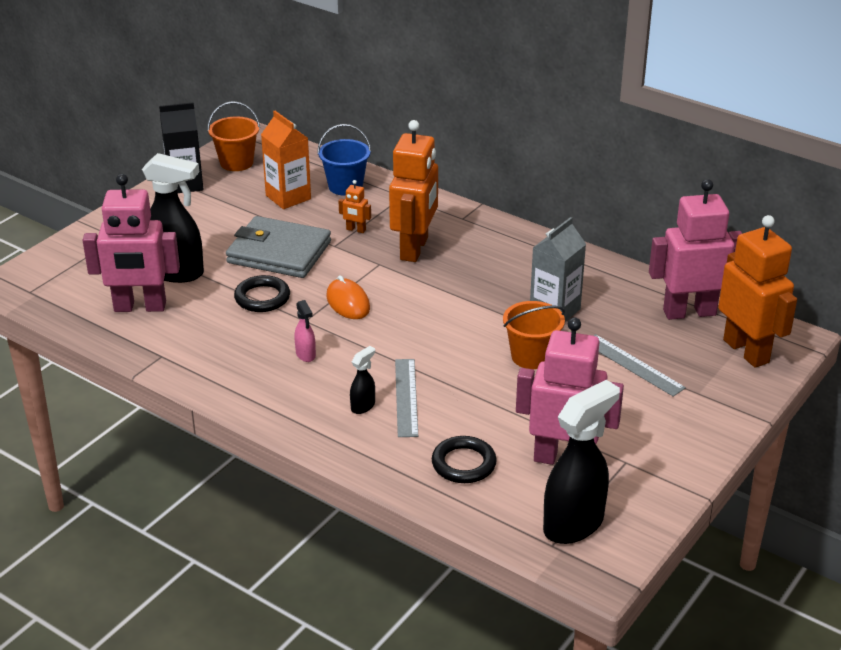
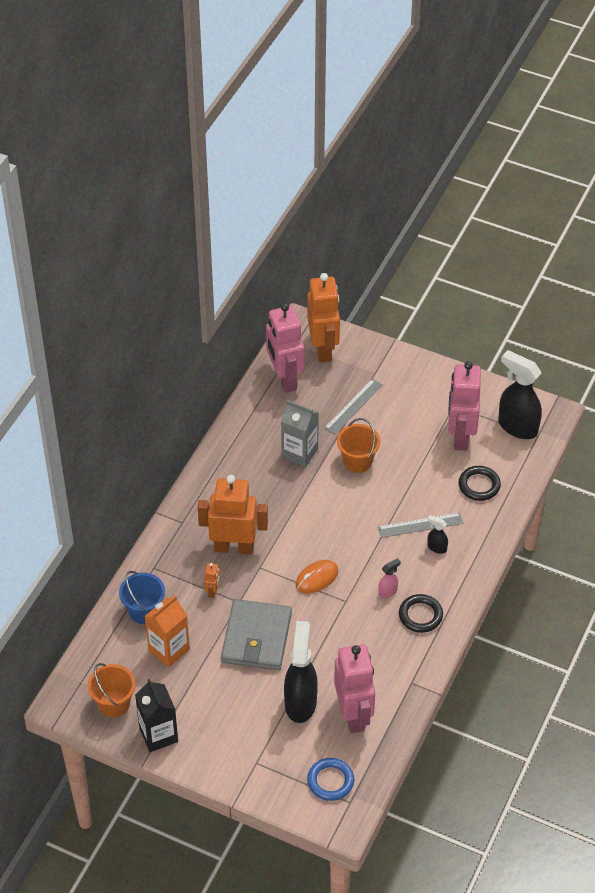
camera: 100 degrees left, 15 degrees up
(64, 282) = (330, 781): none -> blue ring
(262, 298) = (322, 635): black ring -> black ring (420, 615)
(746, 351) = (323, 348): orange robot -> orange robot turned 120 degrees clockwise

